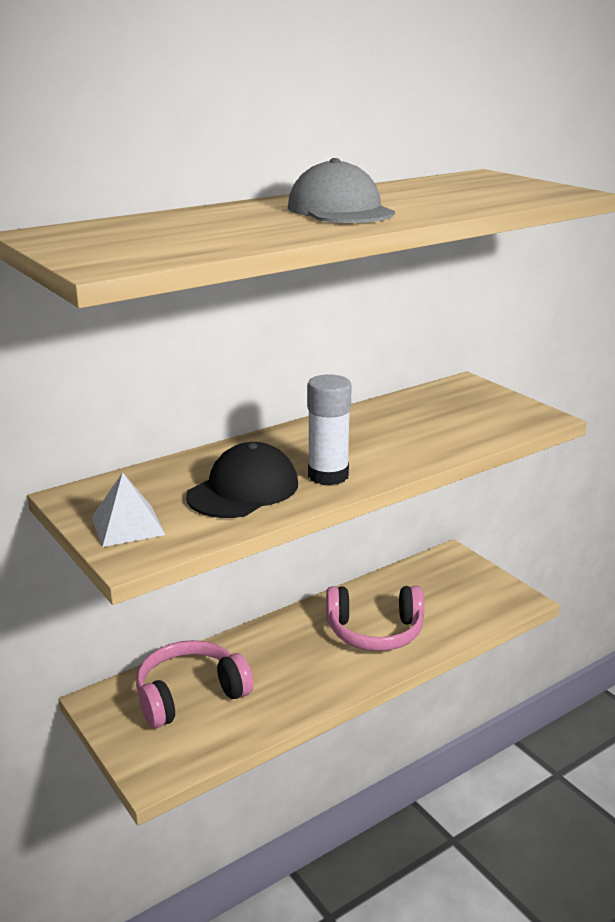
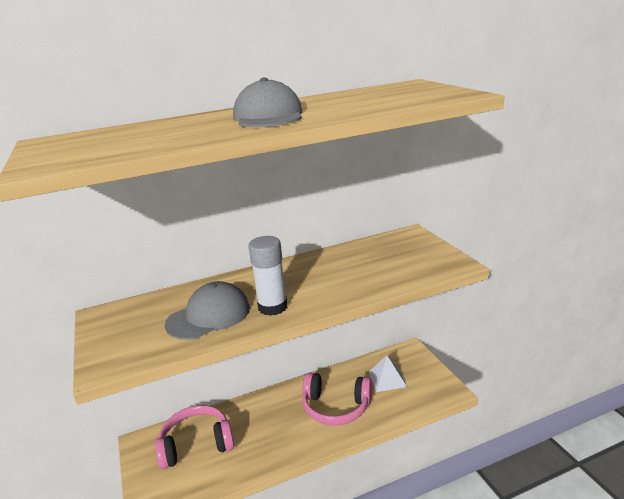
camera: 15 degrees right, 0 degrees up
(128, 525) = (117, 340): white pyramid -> white pyramid (387, 379)
(243, 490) = (209, 316): black cap -> grey cap

